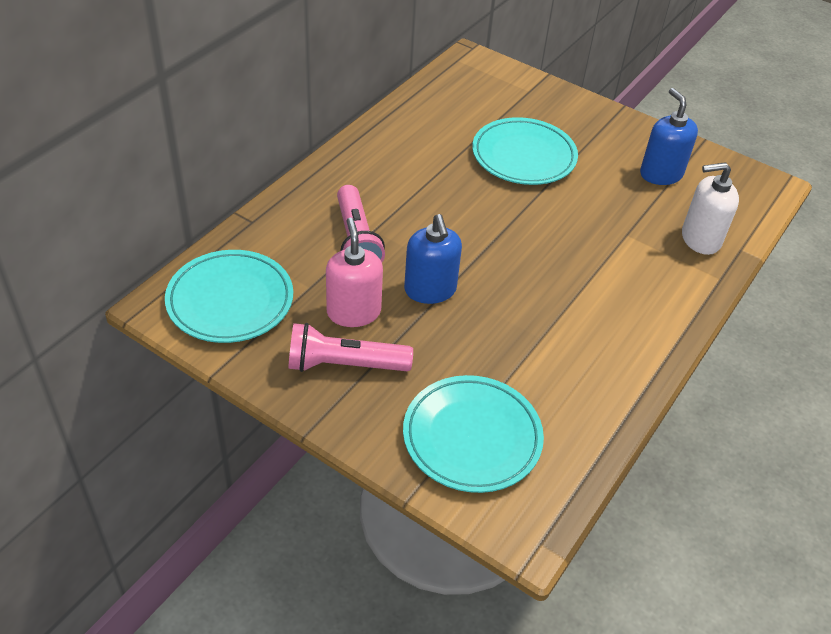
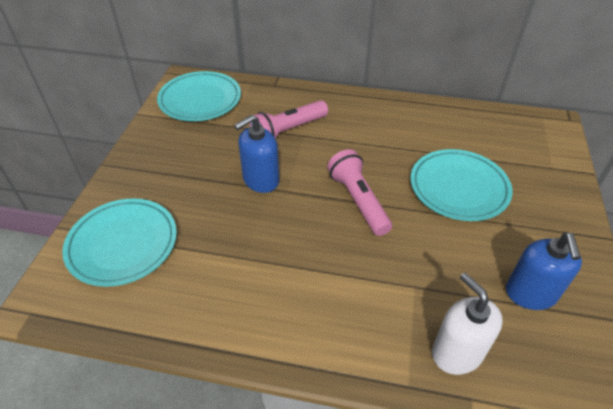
camera: 70 degrees right, 0 degrees up
(344, 365) = (167, 162): pink flashlight -> pink flashlight (358, 201)
(353, 312) = (218, 151): pink soap dispenser -> none
(661, 174) = (530, 294): blue soap dispenser -> blue soap dispenser turned 135 degrees clockwise

